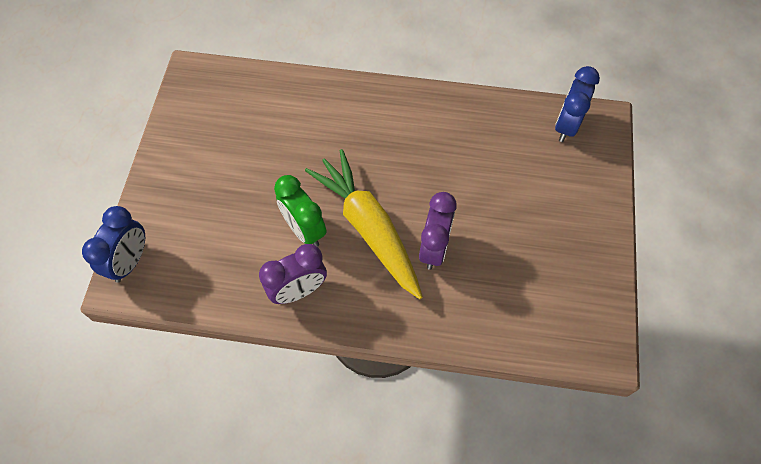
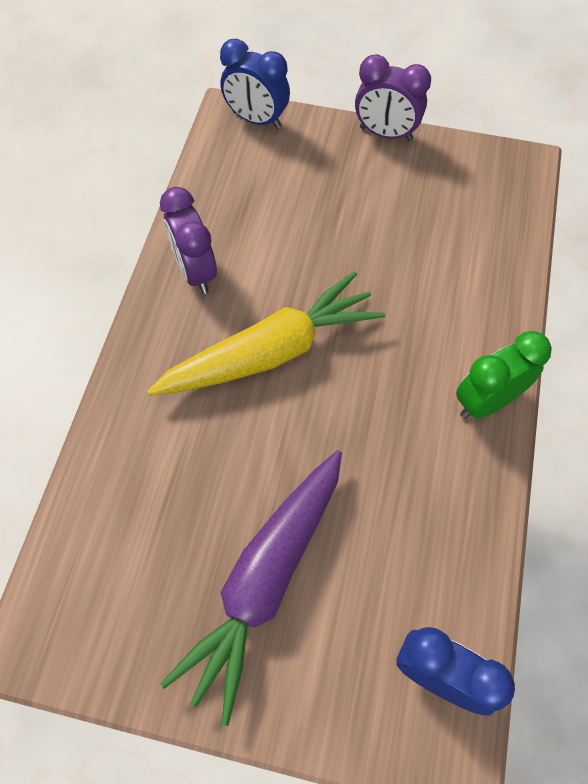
camera: 95 degrees right, 0 degrees up
(304, 230) = (277, 280): green clock -> green clock (487, 401)
(434, 248) = (230, 430): purple clock -> purple clock (385, 134)
(533, 216) = (265, 581): none -> purple carrot

